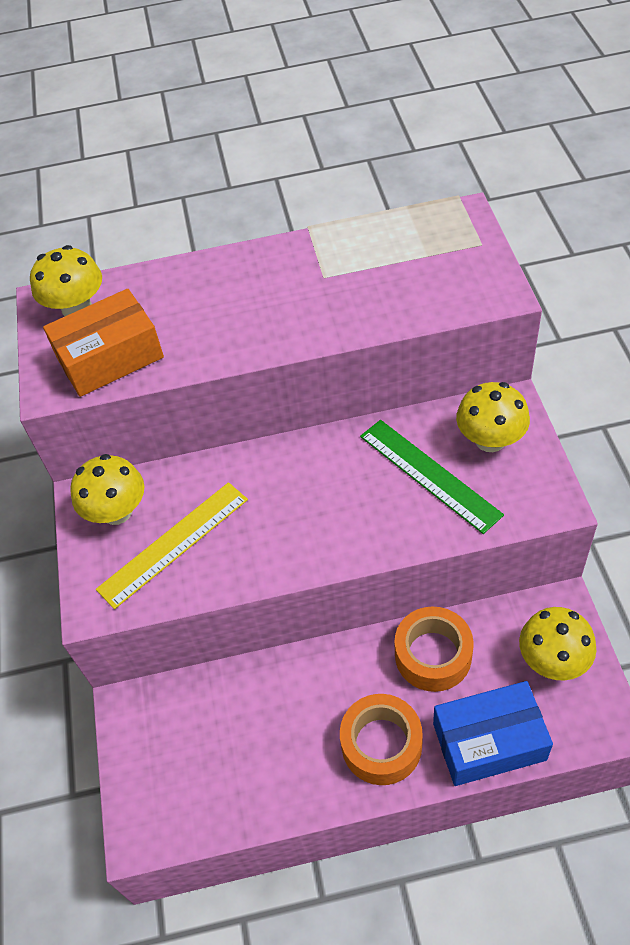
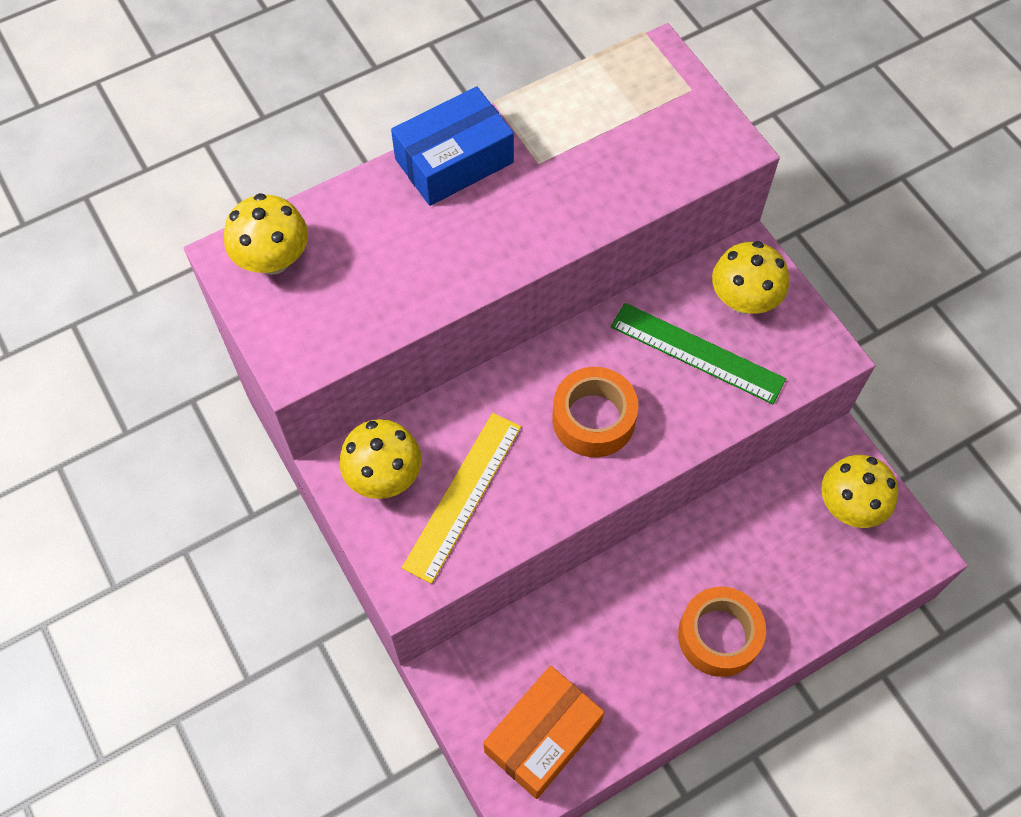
camera: 25 degrees left, 10 degrees up
(110, 357) = (342, 312): orange box -> orange box (542, 736)
(433, 655) = (736, 532): orange tape -> orange tape (593, 419)
(489, 741) = (817, 602): blue box -> blue box (454, 161)

